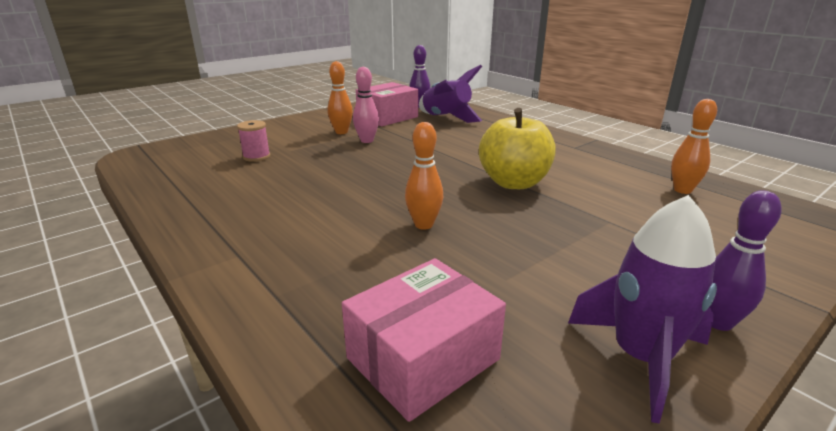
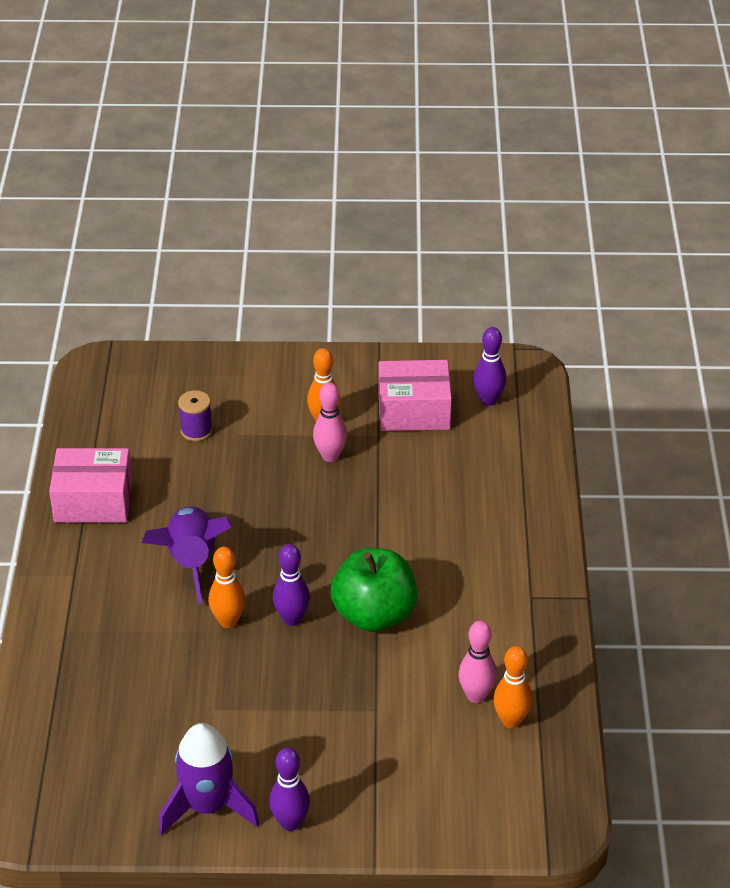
camera: 40 degrees right, 15 degrees up
(256, 157) = (196, 431): pink spool -> purple spool
(423, 359) = (97, 728): pink box -> pink box (93, 501)
(446, 118) = (480, 451): purple rocket -> purple rocket (191, 562)
(467, 205) = (292, 619): none -> purple bowling pin
(514, 183) = (374, 615): yellow apple -> green apple
(642, 189) = (476, 696): none -> pink bowling pin

